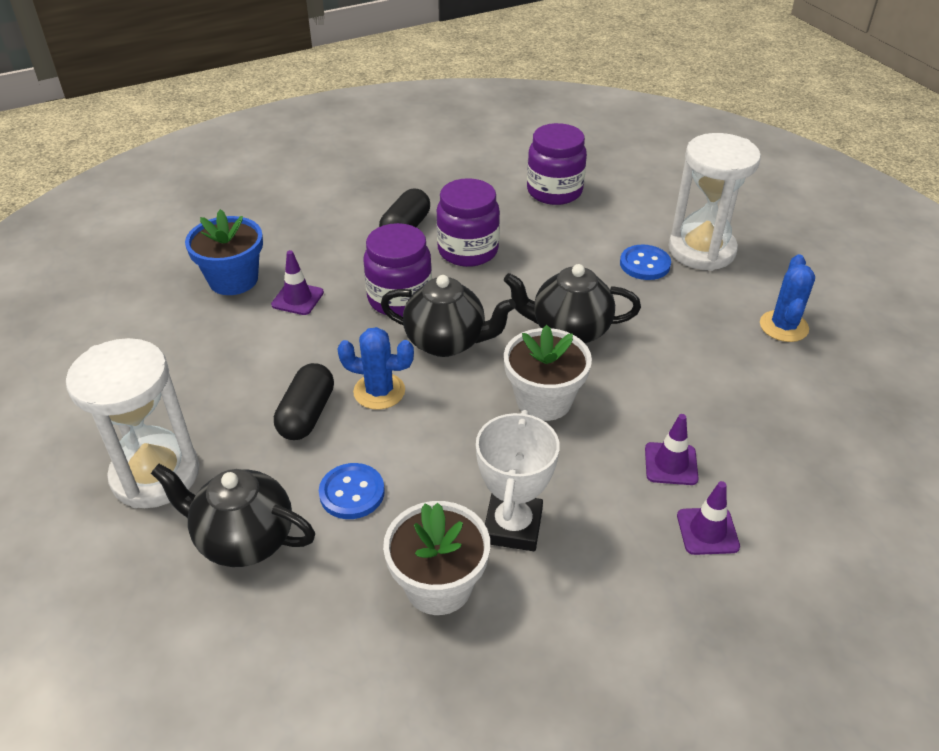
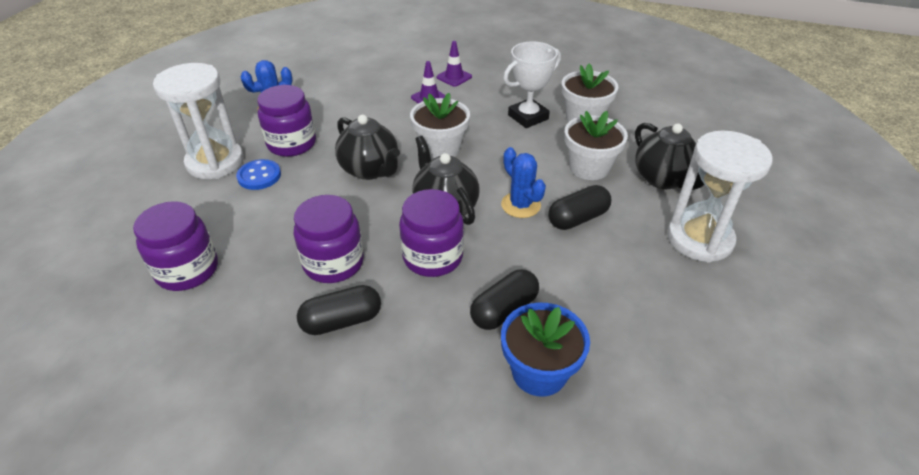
camera: 135 degrees left, 0 degrees up
(297, 299) = (504, 310): purple traffic cone -> black capsule
(352, 493) = (589, 167): blue button -> white flower pot
(683, 305) = (292, 144): none -> purple jar

